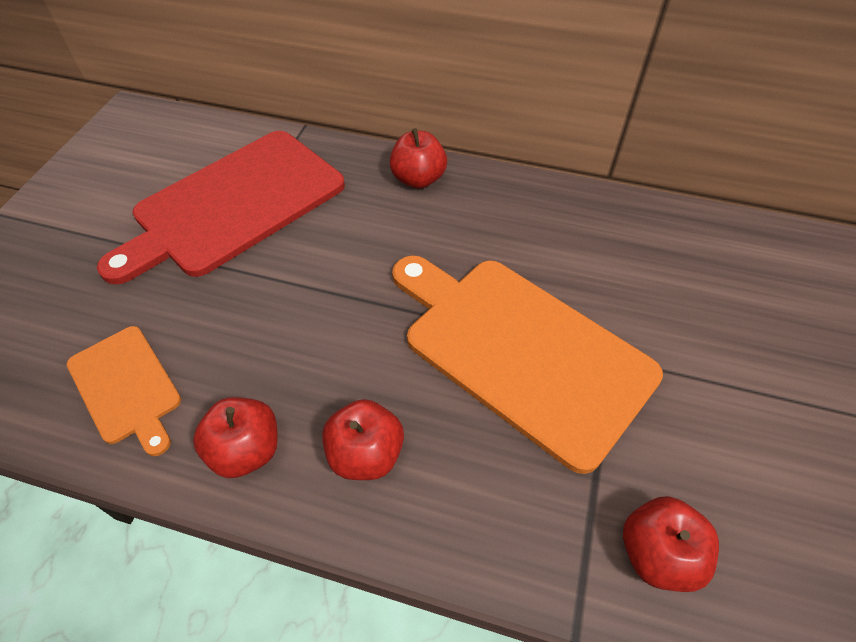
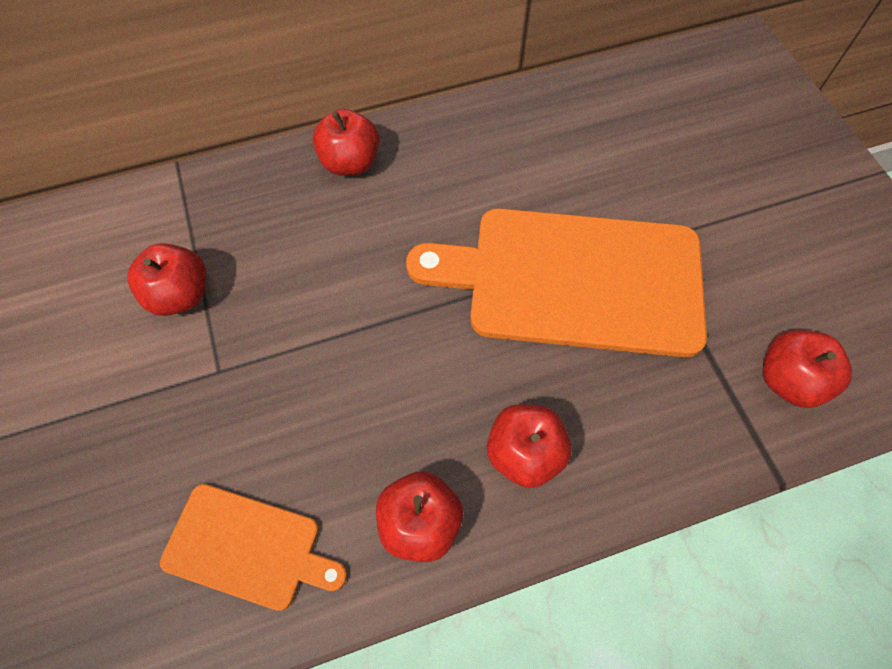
camera: 35 degrees left, 10 degrees up
(234, 205) = (180, 295): red cutting board -> red apple

